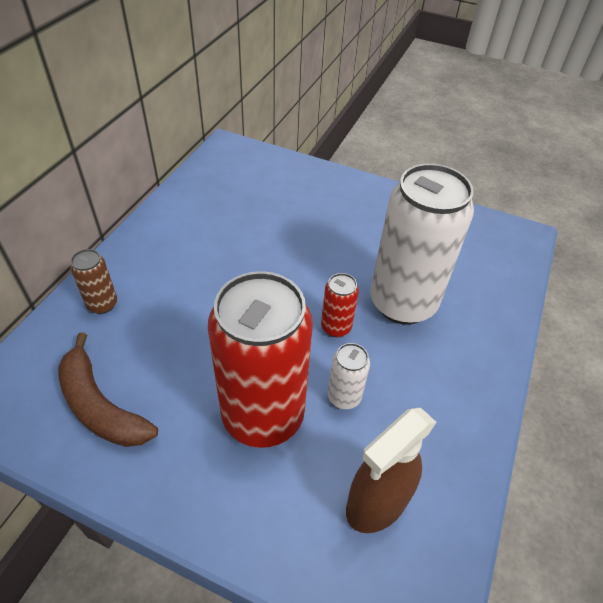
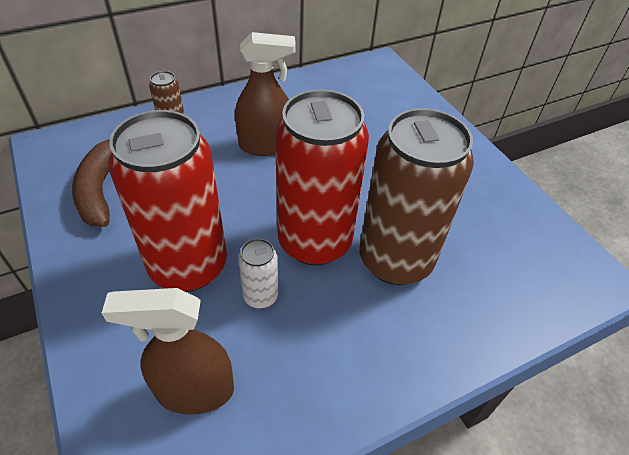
camera: 40 degrees right, 0 degrees up
(211, 272) = (265, 146): none -> brown spray bottle
(336, 327) = (314, 242): red can -> red can, size x2.31
(402, 303) = (395, 260): white can -> brown can

